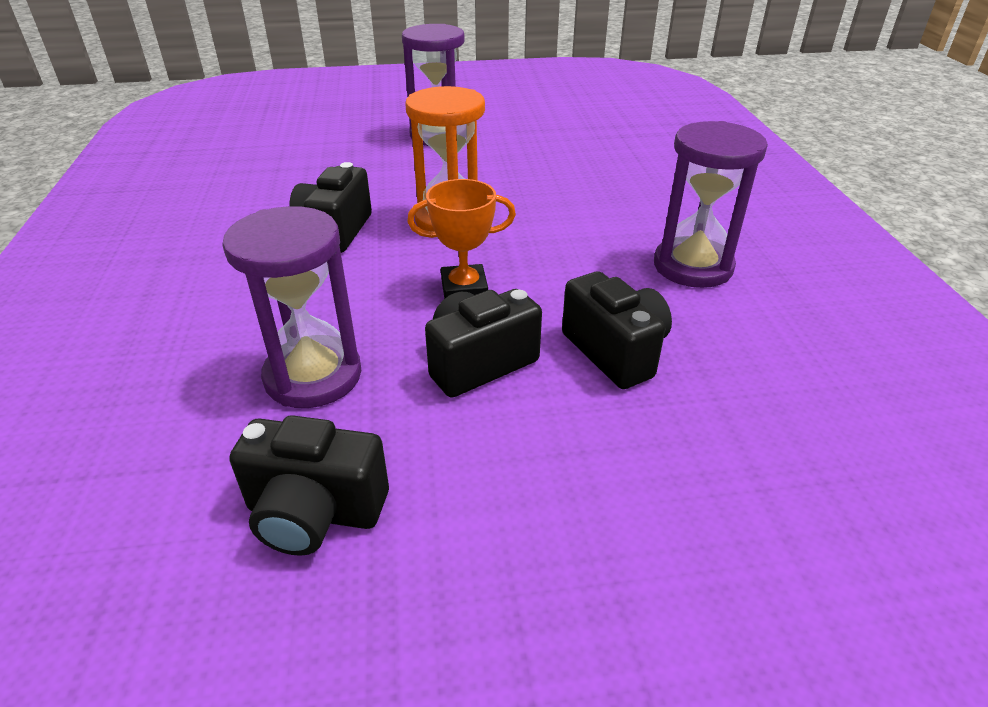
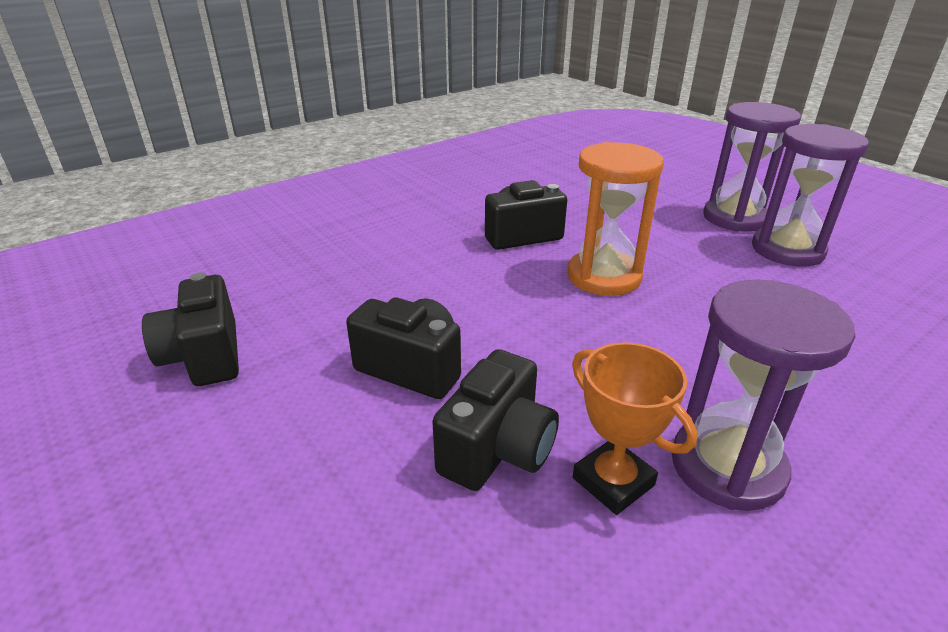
camera: 60 degrees right, 5 degrees down
(313, 376) = (340, 299): purple hourglass -> purple hourglass (787, 250)
(464, 289) = (508, 322): orange trophy -> orange trophy (613, 482)

